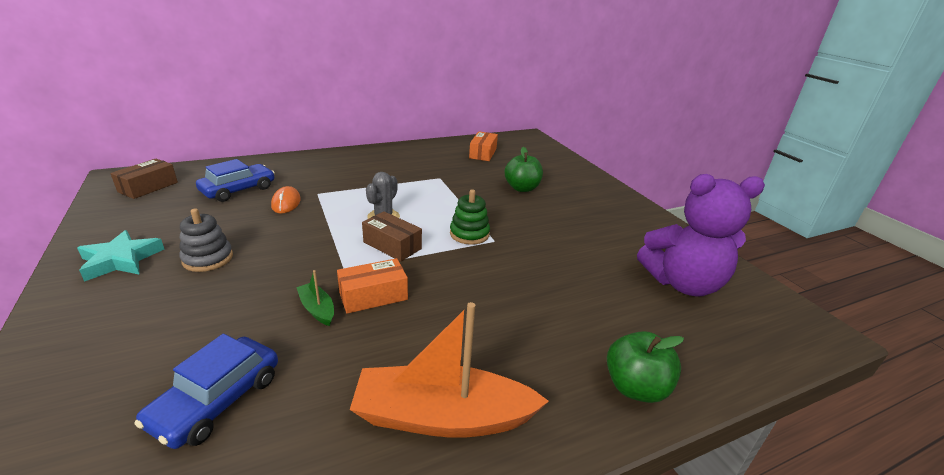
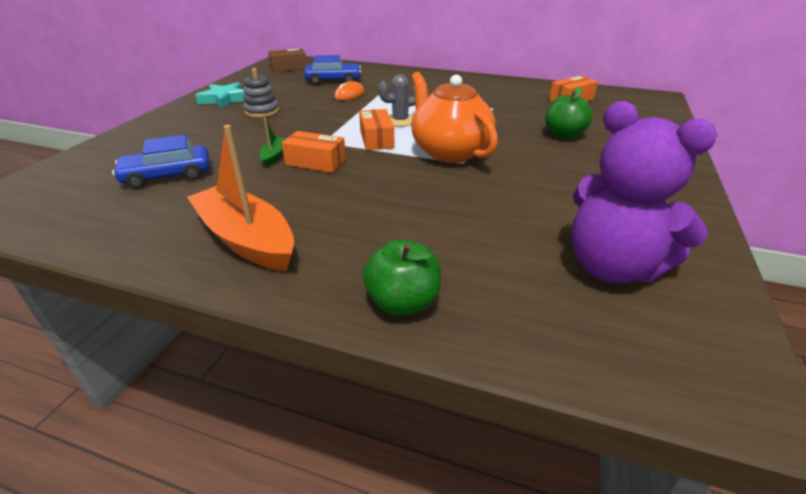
camera: 45 degrees right, 5 degrees up
(392, 245) = (376, 139): brown box -> orange box
(469, 234) = (449, 151): green stacking toy -> orange teapot

